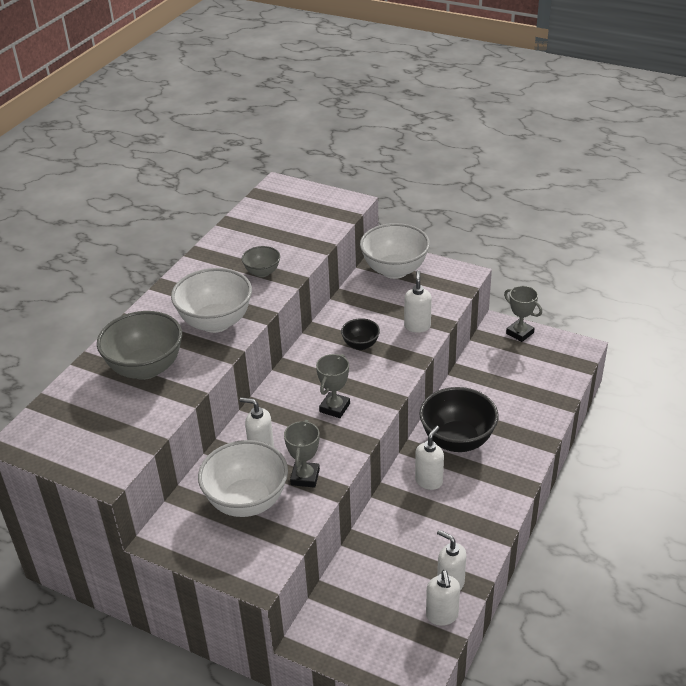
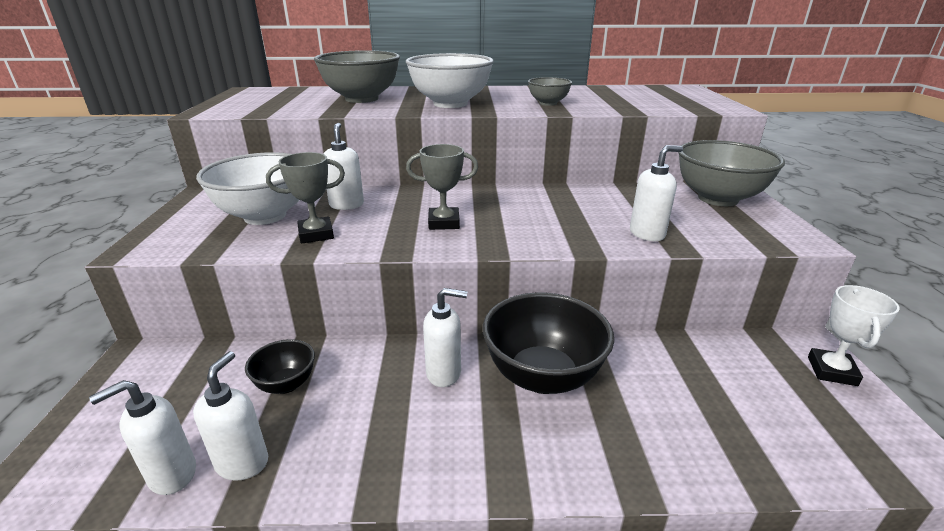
camera: 60 degrees right, 10 degrees down
(360, 345) = (564, 211): black bowl -> black bowl (286, 384)
(394, 270) = (718, 199): white bowl -> grey bowl
(520, 333) = (832, 371): grey trophy -> white trophy

